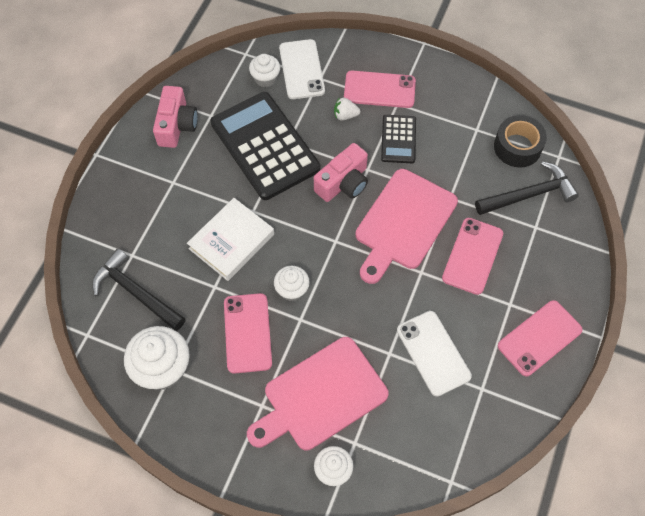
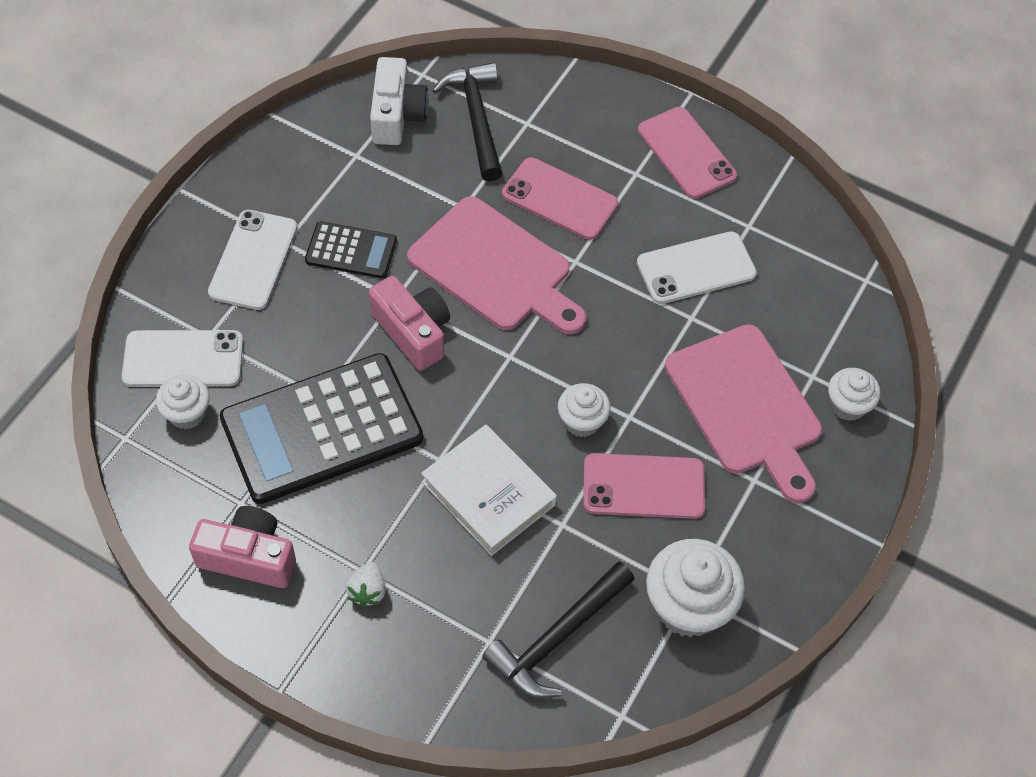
camera: 85 degrees left, 5 degrees down
(345, 115) = (290, 312): white strawberry -> white strawberry (367, 591)
(379, 90) = (253, 260): pink phone -> white phone
(517, 147) = (397, 115): black tape -> white camera

